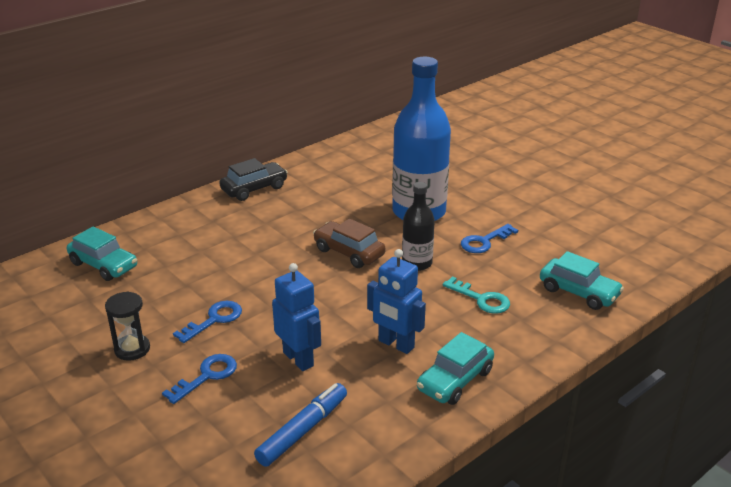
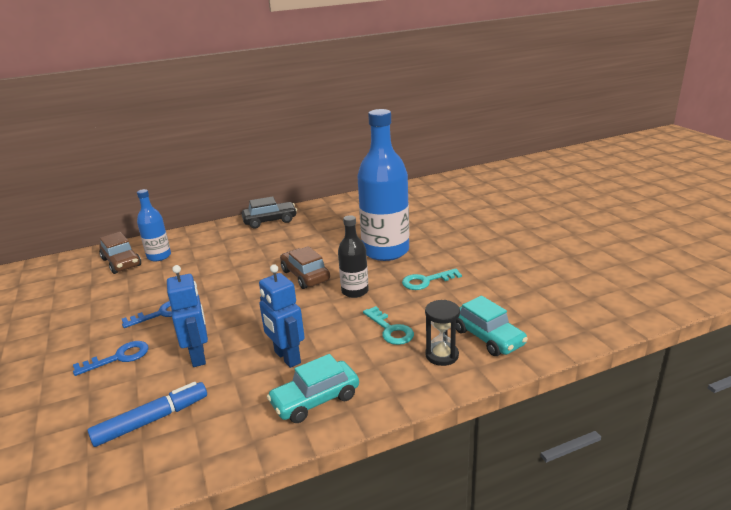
camera: 20 degrees right, 5 degrees down
(104, 265) = (121, 262): turquoise car -> brown car
(132, 349) = (85, 326): black hourglass -> black hourglass (442, 355)
(147, 251) = (159, 256): none -> blue bottle
(484, 241) = (426, 281): blue key -> turquoise key

